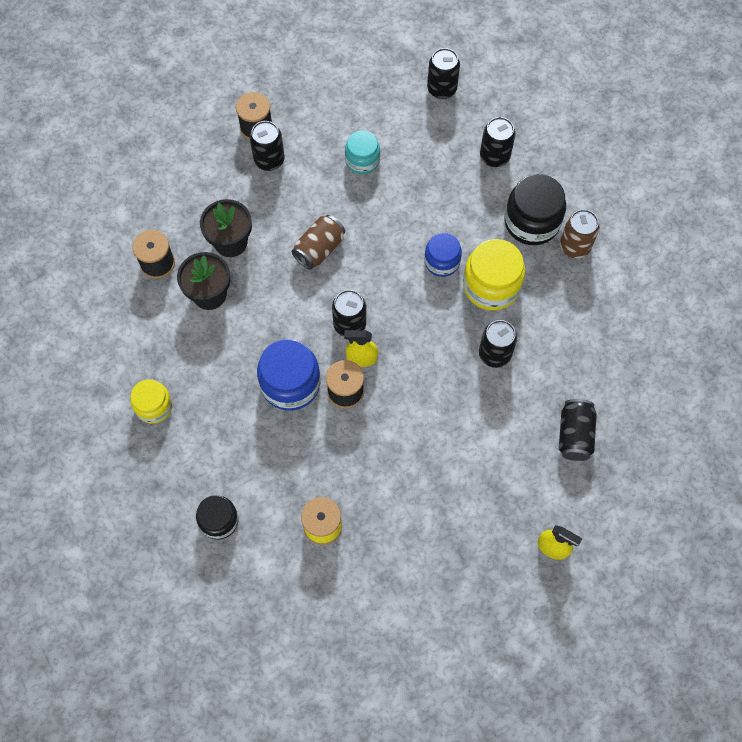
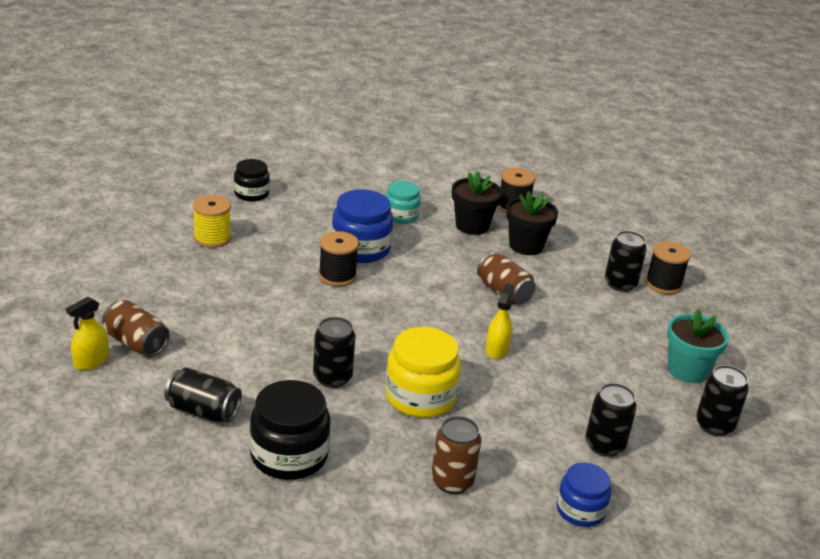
camera: 100 degrees right, 35 degrees down
(154, 406) = (372, 184): yellow jar -> none
(349, 325) = (409, 293): black can -> none
(361, 358) = (368, 292): yellow spray bottle -> yellow spray bottle (496, 350)
(362, 160) = (612, 342): turquoise jar -> turquoise jar (401, 216)
(380, 107) = (687, 370): none -> turquoise flower pot
(442, 261) = (464, 368): blue jar -> blue jar (580, 510)
(514, 522) = (136, 343): none -> brown can
(532, 222) = (499, 452): black jar -> black jar (289, 455)

